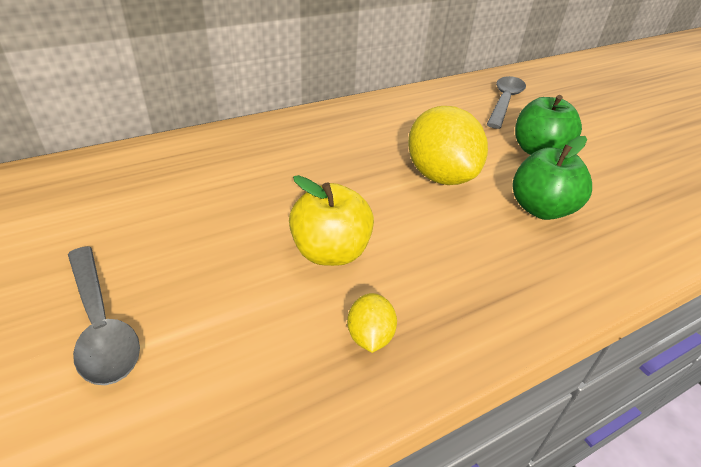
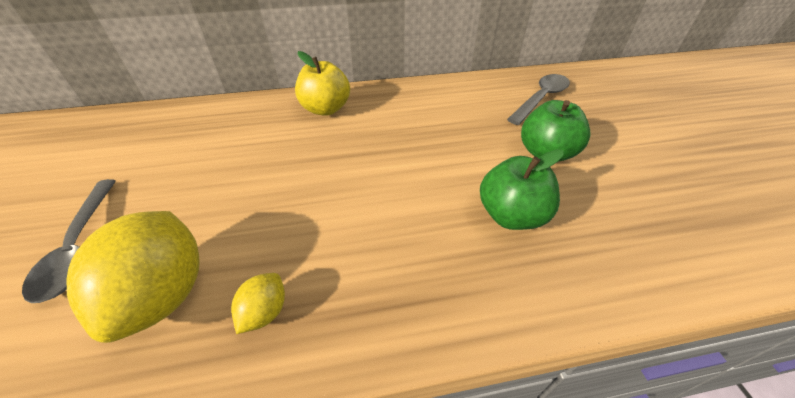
camera: 20 degrees right, 5 degrees up
(330, 252) = (287, 221): yellow apple -> yellow apple (325, 109)
(440, 176) = (431, 164): yellow lemon -> yellow lemon (164, 294)

